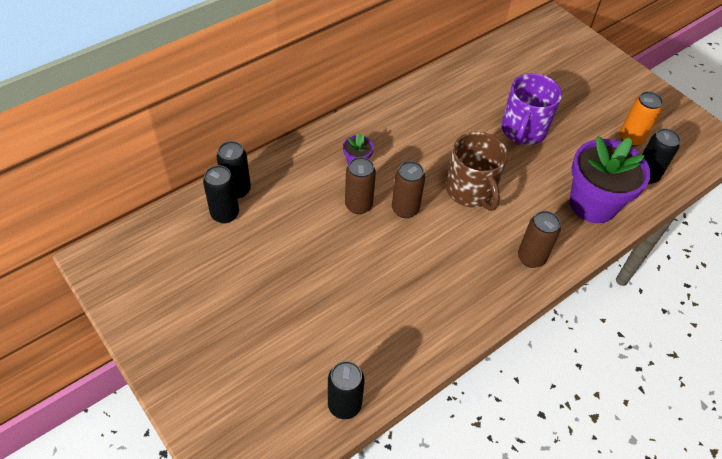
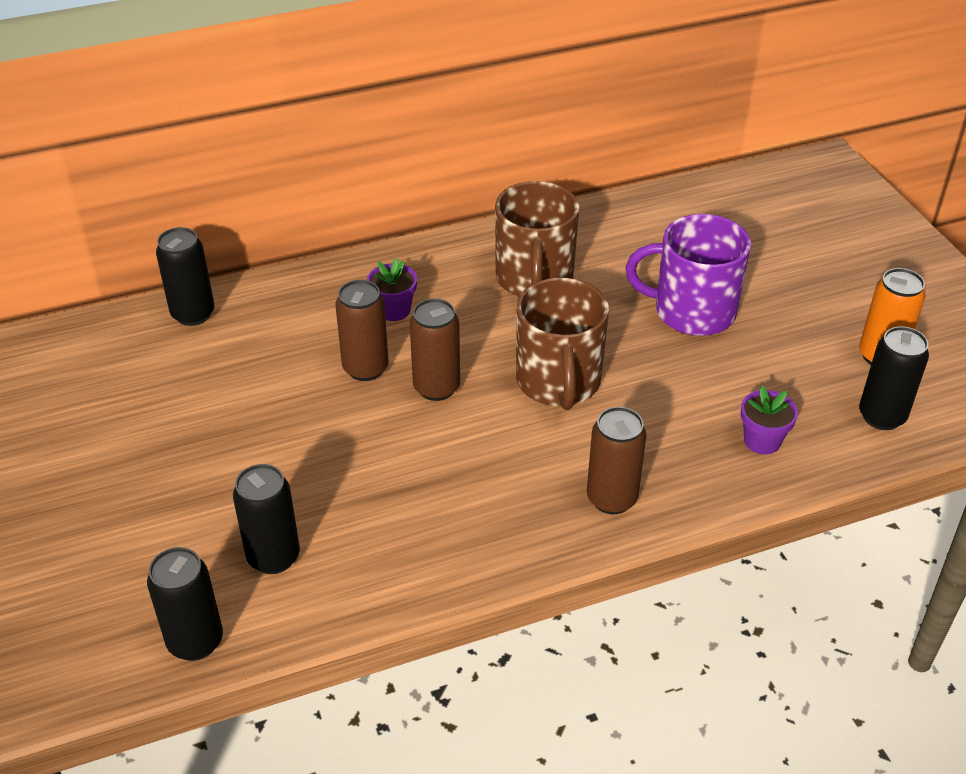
camera: 20 degrees right, 10 degrees down
(225, 214) = (158, 342): black can -> black can (273, 557)
(428, 126) = (534, 279): none -> brown mug
(523, 130) = (692, 311): purple mug -> purple mug turned 60 degrees clockwise
(592, 204) = (762, 441): purple flower pot -> purple flower pot, size x0.44

